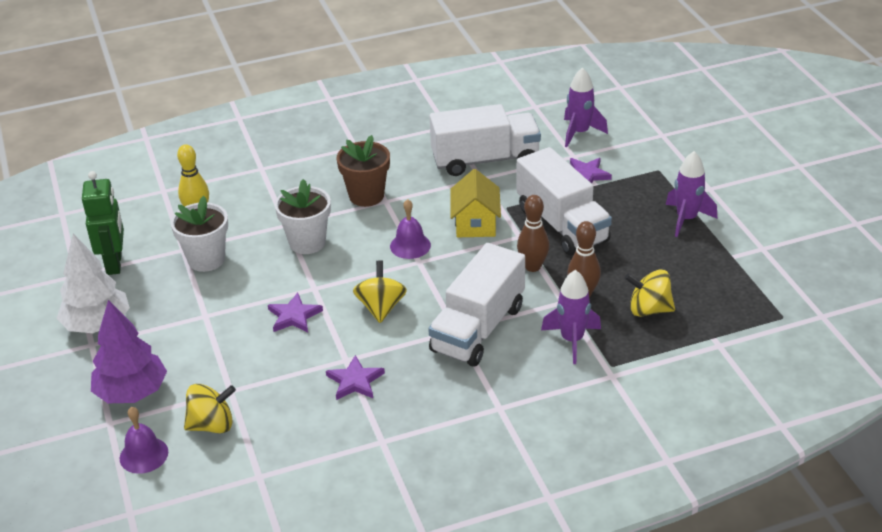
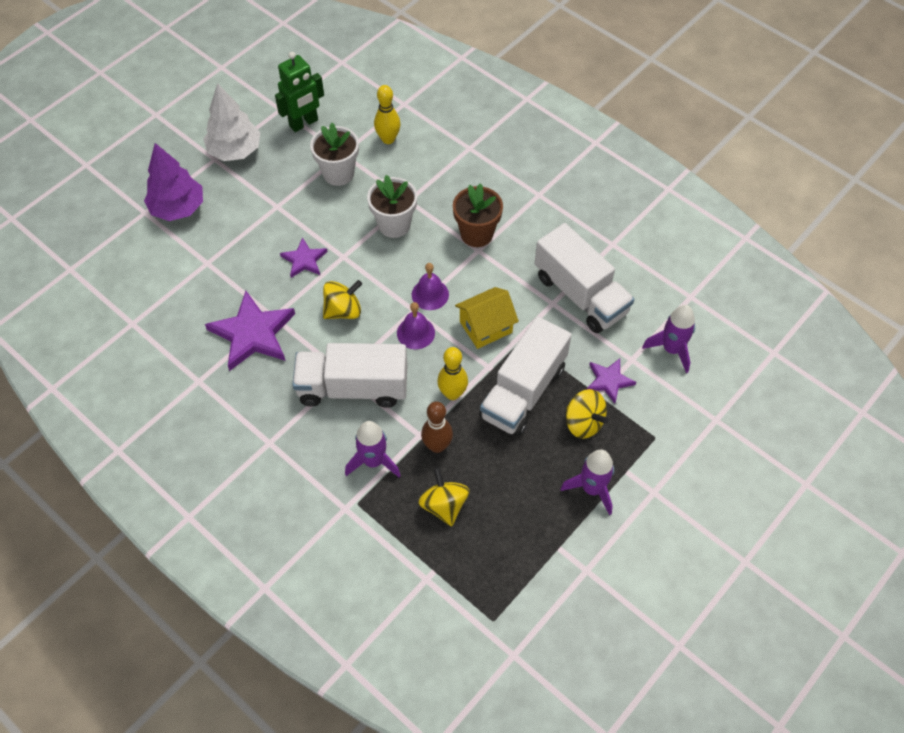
camera: 60 degrees right, 20 degrees up
(144, 455) = (123, 247): purple bell -> purple bell (415, 333)
(212, 425) = (168, 270): yellow spinning top -> yellow spinning top (583, 423)
(355, 381) = (252, 333): purple star -> purple star, size x1.82
(532, 267) = (452, 393): brown bowling pin -> yellow bowling pin

